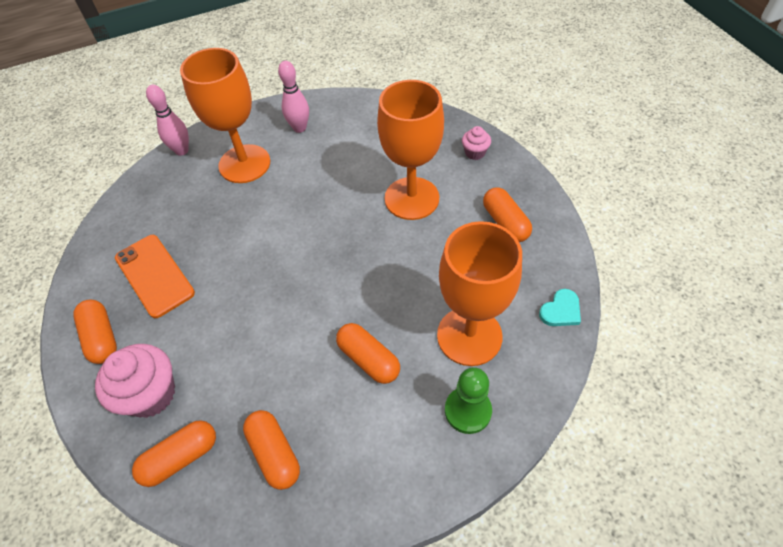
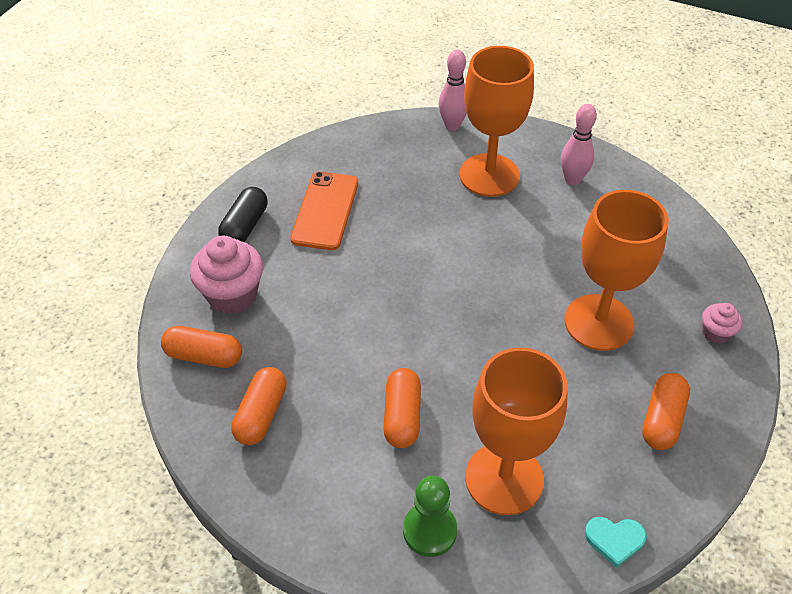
camera: 45 degrees right, 5 degrees down
(102, 337) = (245, 226): orange capsule -> black capsule

